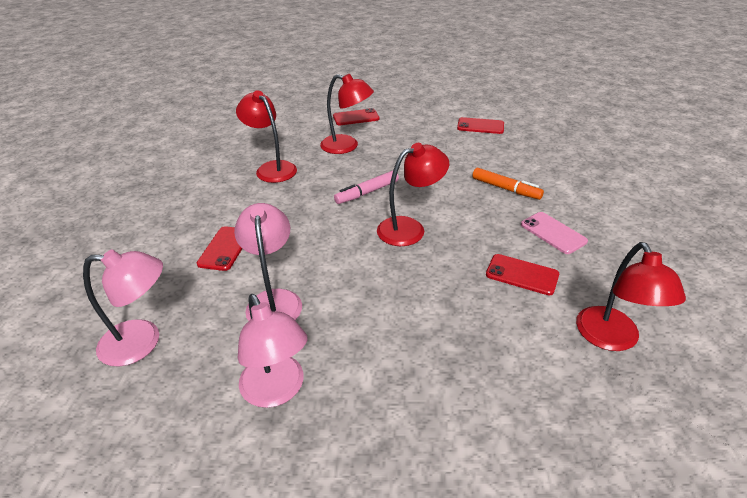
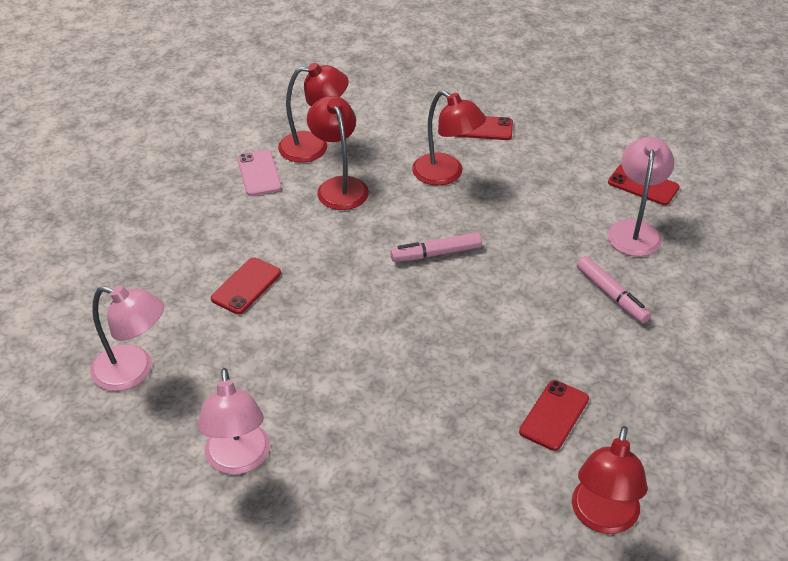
camera: 20 degrees right, 5 degrees up
(274, 300) = (273, 364): pink lamp -> pink lamp (635, 230)
(410, 228) = (460, 318): red lamp -> red lamp (314, 147)
(506, 189) = (612, 295): orange marker -> pink marker
(522, 275) = (554, 415): red phone -> red phone turned 75 degrees clockwise
(553, 233) = (628, 374): pink phone -> pink phone (259, 173)

